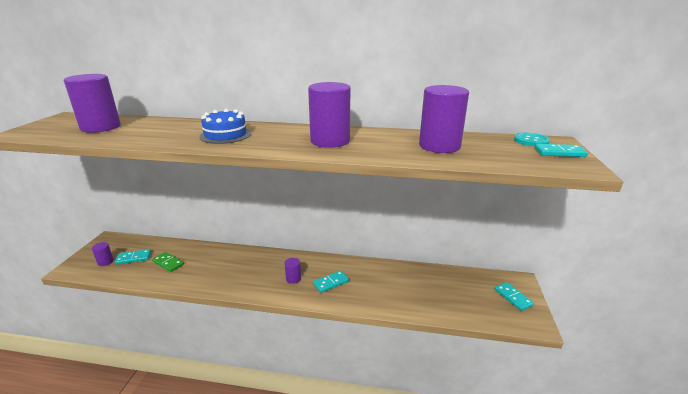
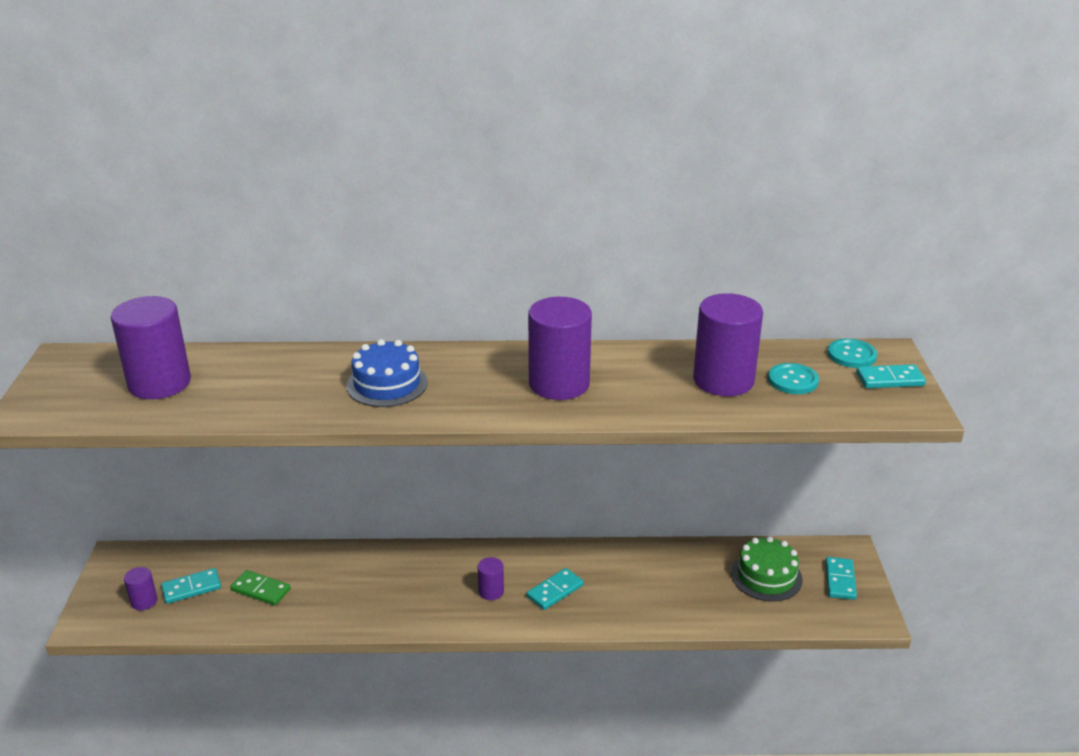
camera: 10 degrees left, 5 degrees up
(464, 289) = (766, 576): none -> green cake
(488, 149) = (793, 380): none -> turquoise button
(513, 297) = (840, 580): turquoise domino -> turquoise domino turned 45 degrees clockwise

